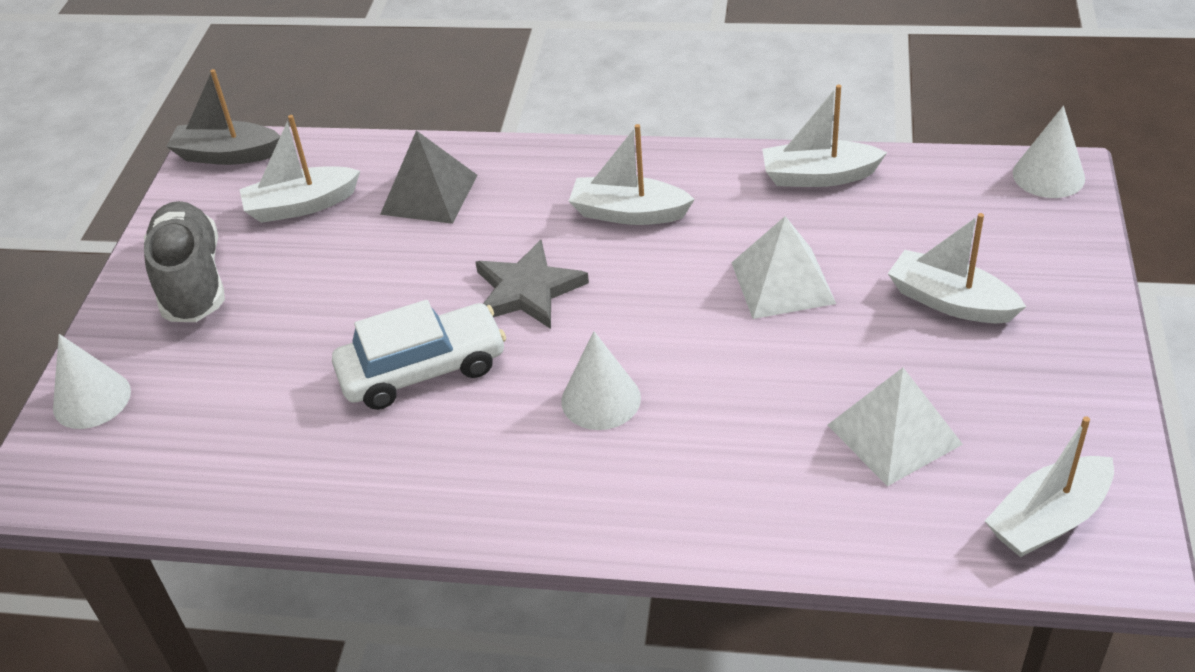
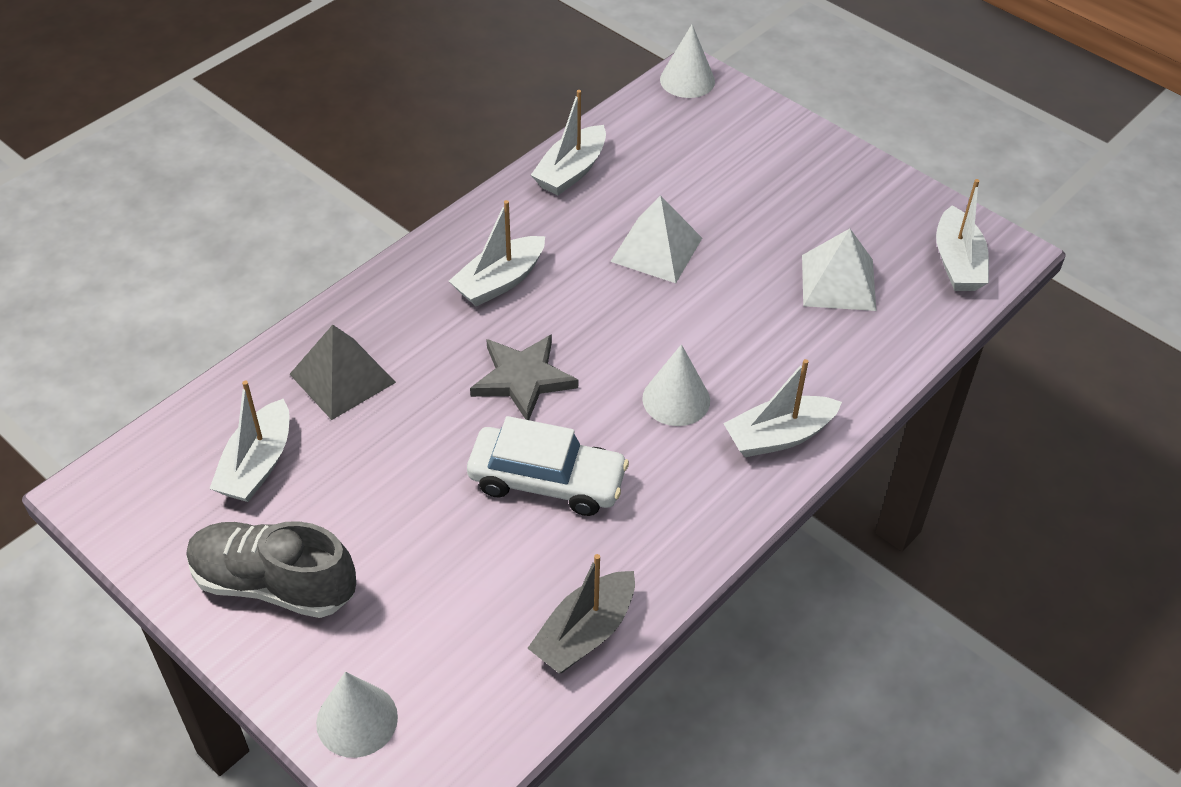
camera: 60 degrees left, 5 degrees up
(227, 155) = (117, 484): grey boat -> grey boat (584, 633)
(423, 370) = (547, 481): white car -> white car turned 90 degrees clockwise
(950, 301) = (752, 190): white boat -> white boat (779, 436)

